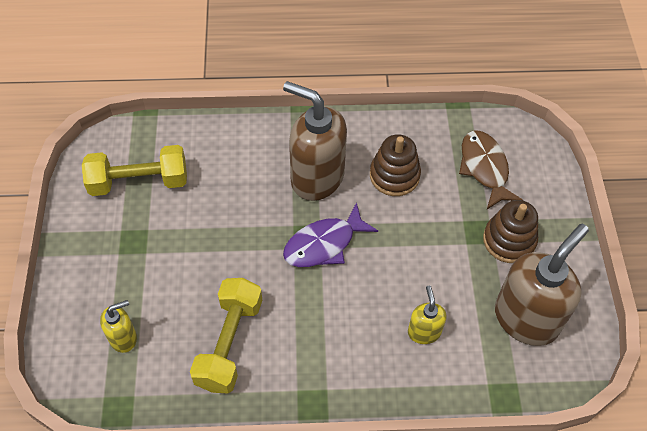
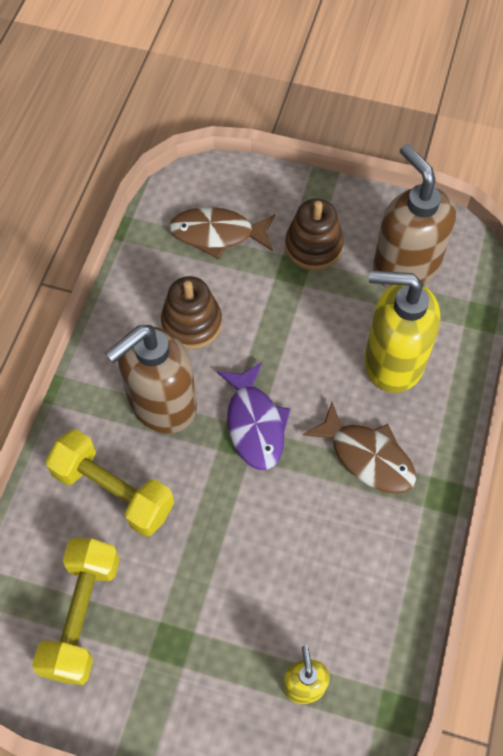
camera: 70 degrees left, 5 degrees up
(229, 343) = (348, 562): yellow dumbbell -> yellow dumbbell (113, 491)
(326, 334) = (367, 456): none -> brown fish
(424, 332) = (392, 361): yellow soap dispenser -> yellow soap dispenser, size x2.05

